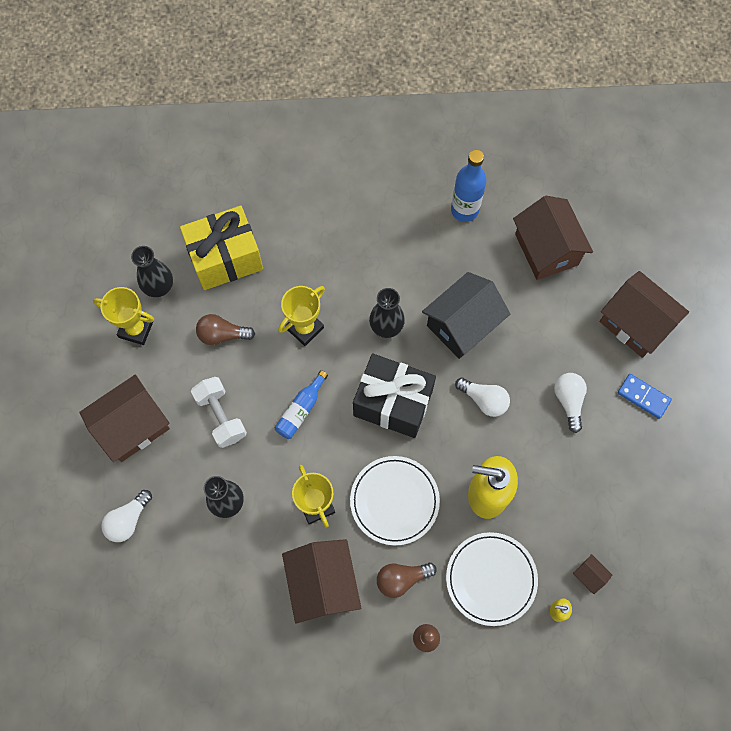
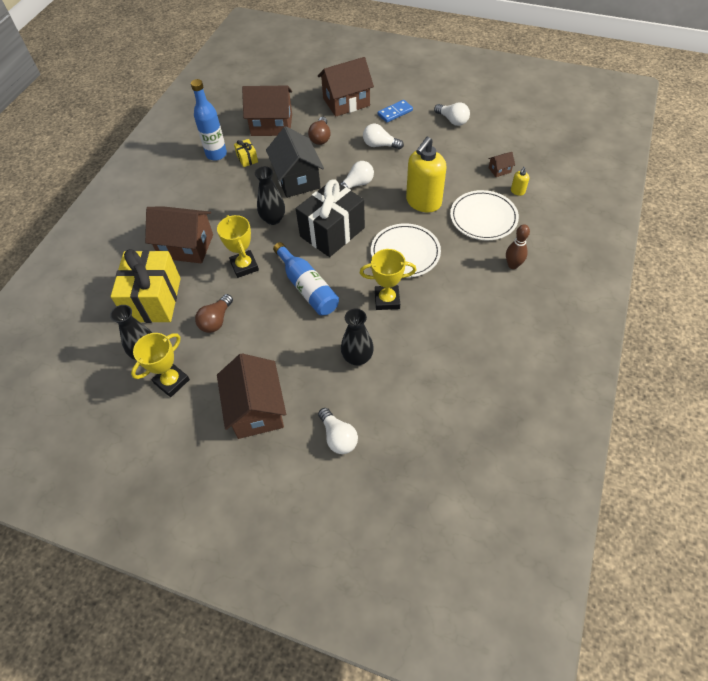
camera: 65 degrees left, 15 degrees down
(221, 416) = (283, 341): white dumbbell -> none
(301, 410) = (307, 287): blue bottle -> blue bottle, size x1.52
(323, 584) = (450, 313): brown house -> brown house (186, 246)
(401, 579) = (464, 265): brown light bulb -> brown light bulb (320, 138)
(472, 249) = (247, 159): none -> yellow gift
(662, 480) = (452, 120): none -> white light bulb

